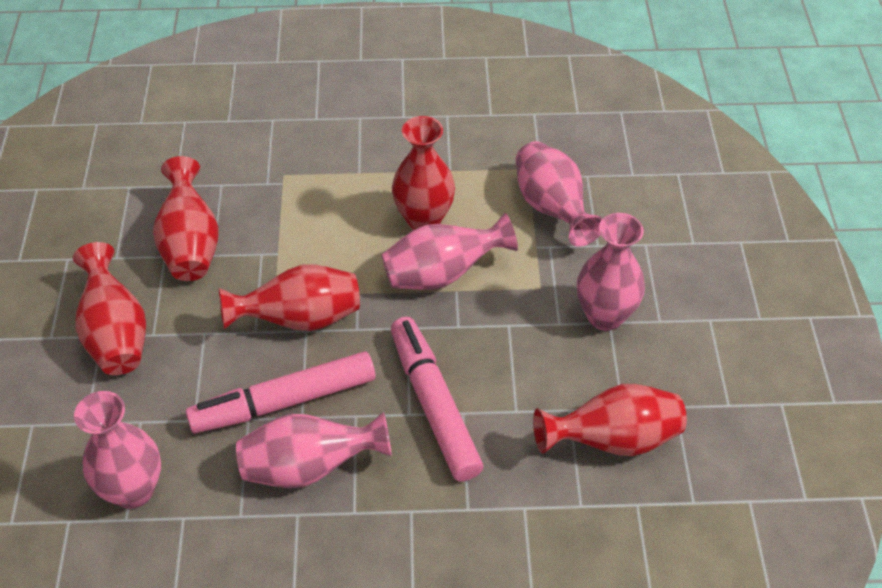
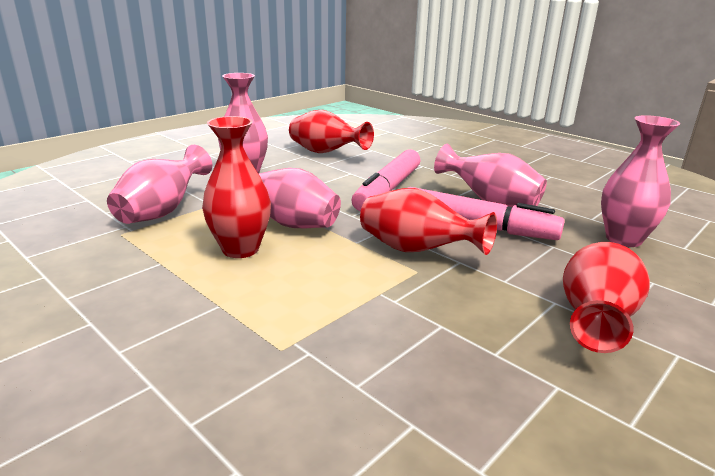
camera: 135 degrees left, 25 degrees down
(191, 244) = (456, 347): red vase -> none

